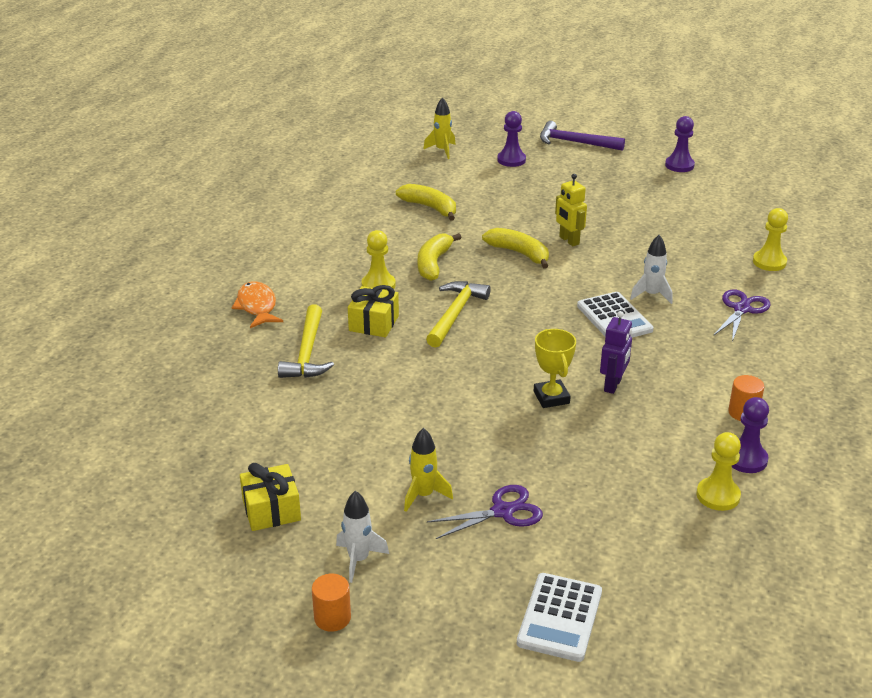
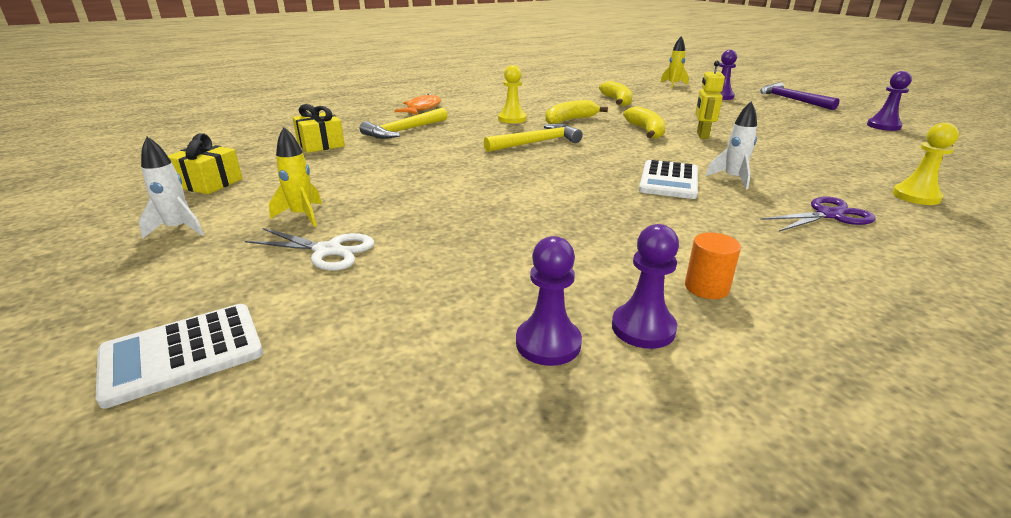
camera: 40 degrees right, 5 degrees down
(332, 618) = (80, 251): orange cylinder -> none
(373, 323) = (472, 131): yellow gift -> yellow gift (321, 144)
(503, 511) = (328, 251): purple scissors -> white scissors
(551, 397) = (519, 203): yellow trophy -> none
(613, 385) = (590, 216): purple robot -> none
(718, 495) = (548, 343): yellow pawn -> purple pawn

